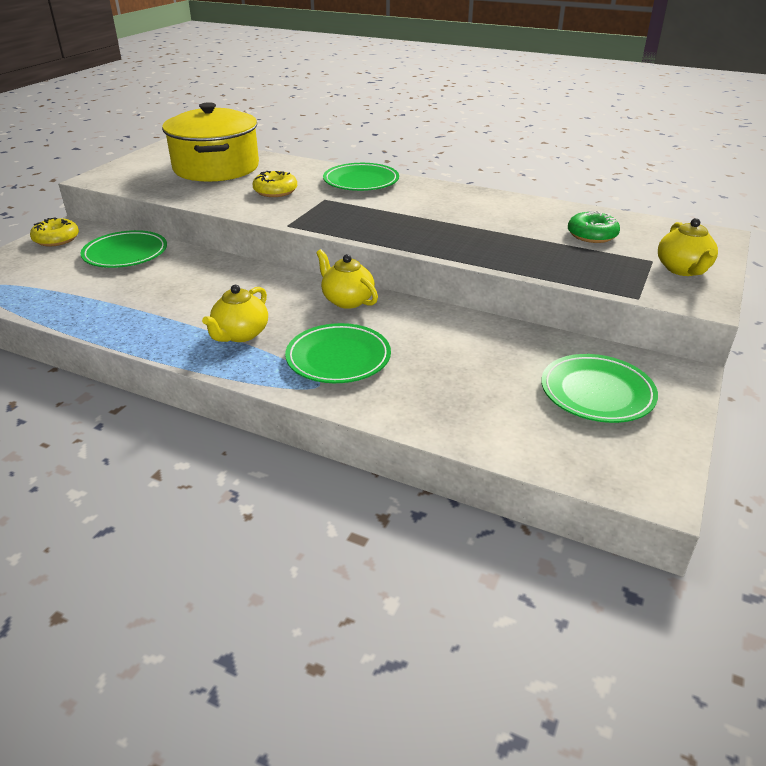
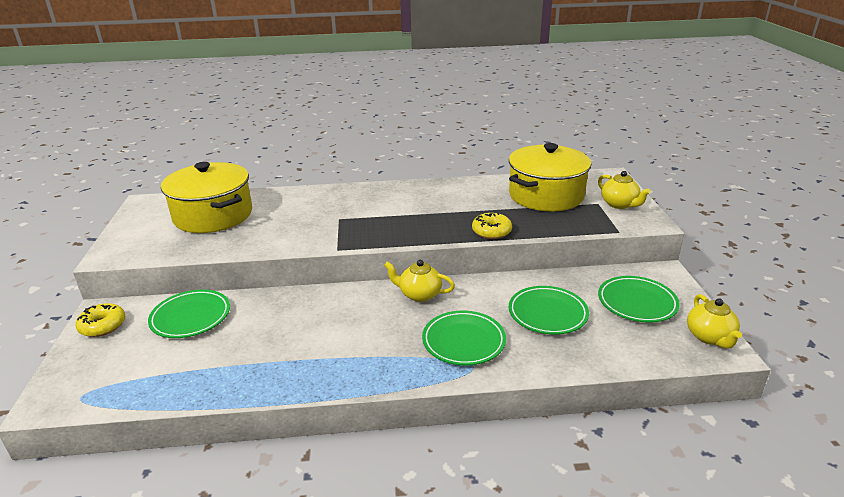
camera: 30 degrees left, 5 degrees down
(240, 334) = (373, 351): yellow teapot -> yellow teapot (709, 337)
(275, 191) = (291, 223): yellow donut -> yellow donut (491, 231)
(361, 182) = (349, 196): green plate -> green plate (547, 313)
(592, 235) = (546, 195): green donut -> yellow pot

